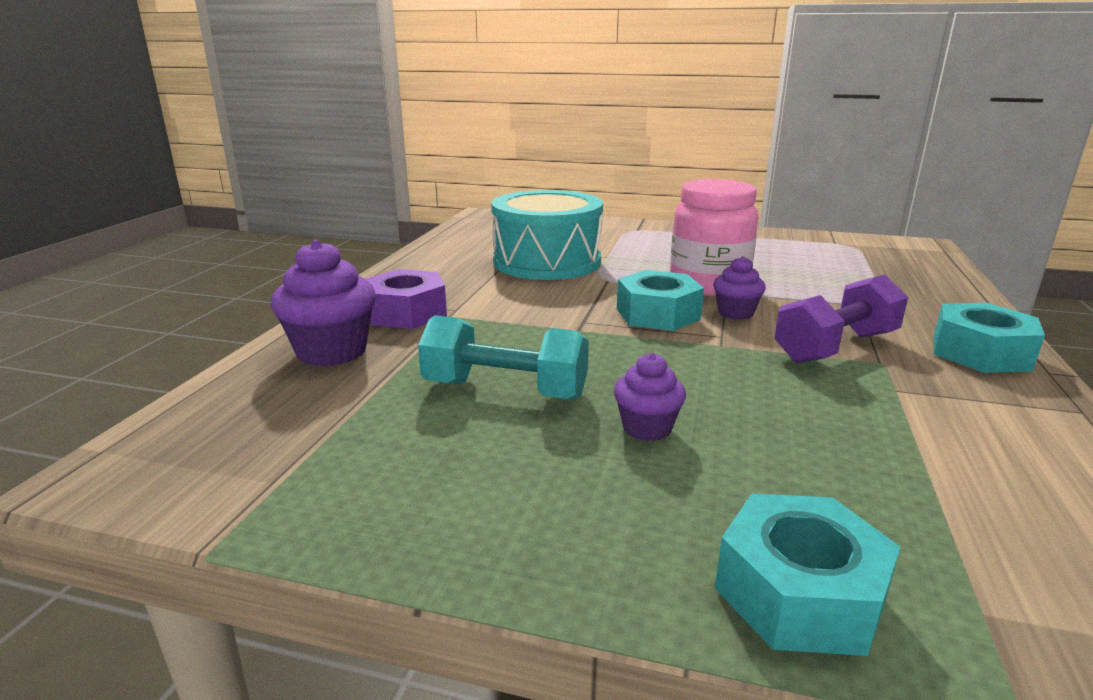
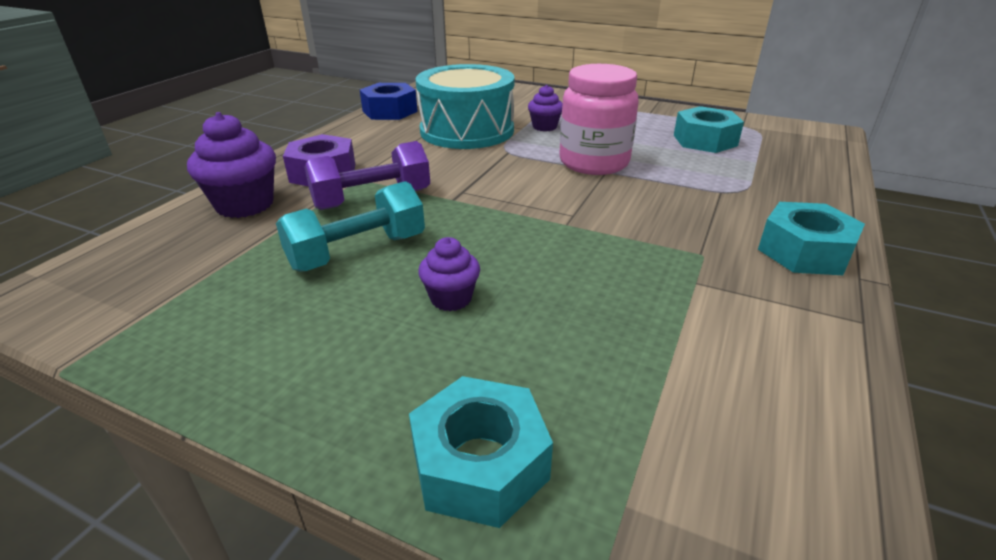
camera: 10 degrees right, 10 degrees up
(444, 247) = (390, 111): none -> blue nut
(505, 390) = (358, 252): turquoise dumbbell -> turquoise dumbbell turned 60 degrees counterclockwise
(658, 314) = (530, 189): turquoise nut -> turquoise nut (705, 140)
(735, 313) = (600, 193): purple cupcake -> purple cupcake (544, 127)
(835, 347) = (669, 234): purple dumbbell -> purple dumbbell (372, 199)

